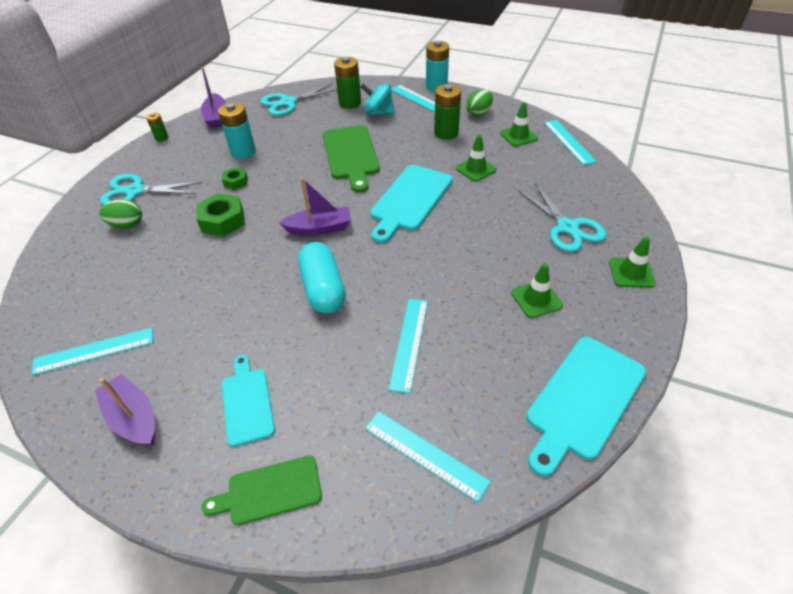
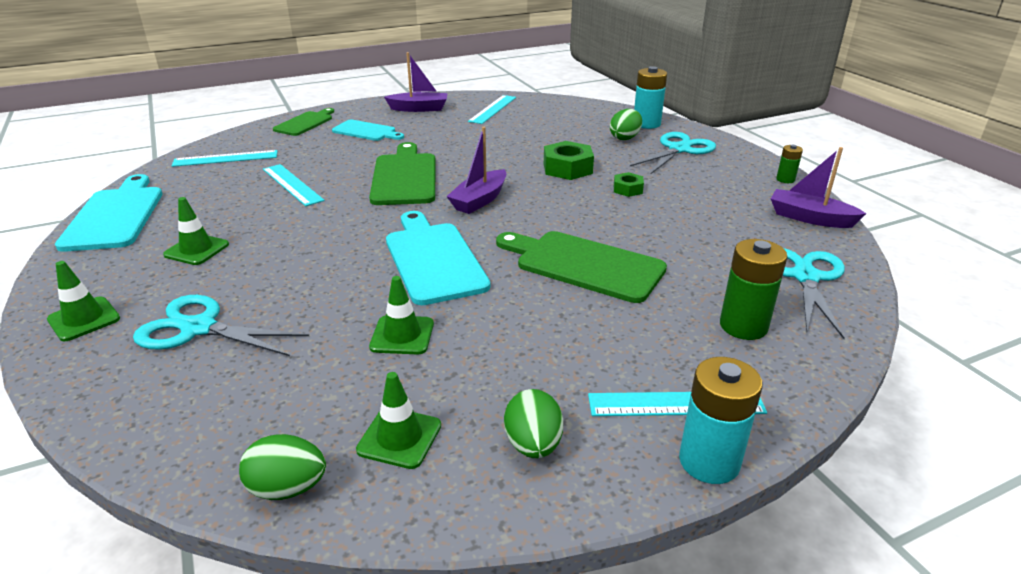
camera: 130 degrees right, 15 degrees down
(243, 152) = (690, 209): turquoise battery -> turquoise battery (646, 124)
(323, 289) = (405, 177): turquoise capsule -> green cutting board
(378, 113) = (674, 336): turquoise spinning top -> none
(446, 133) = (524, 366): green battery -> none
(569, 141) = (288, 488): turquoise ruler -> green egg

